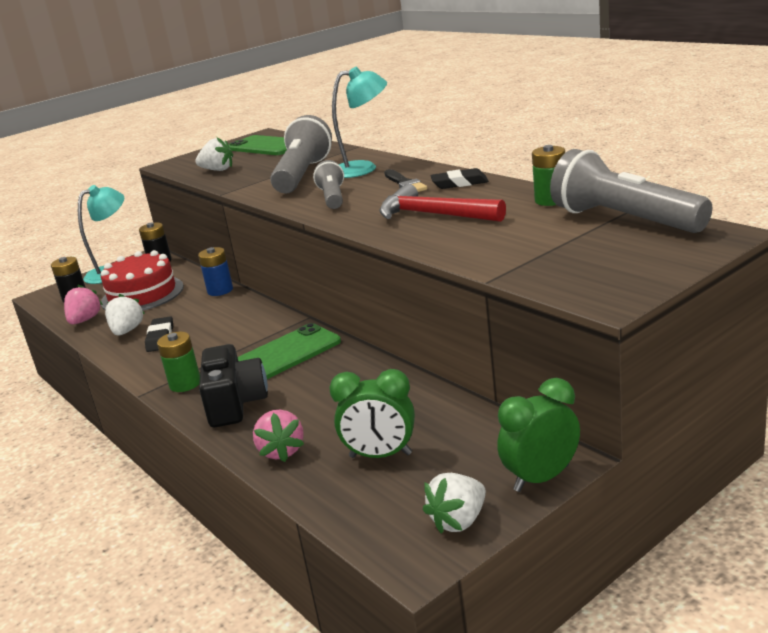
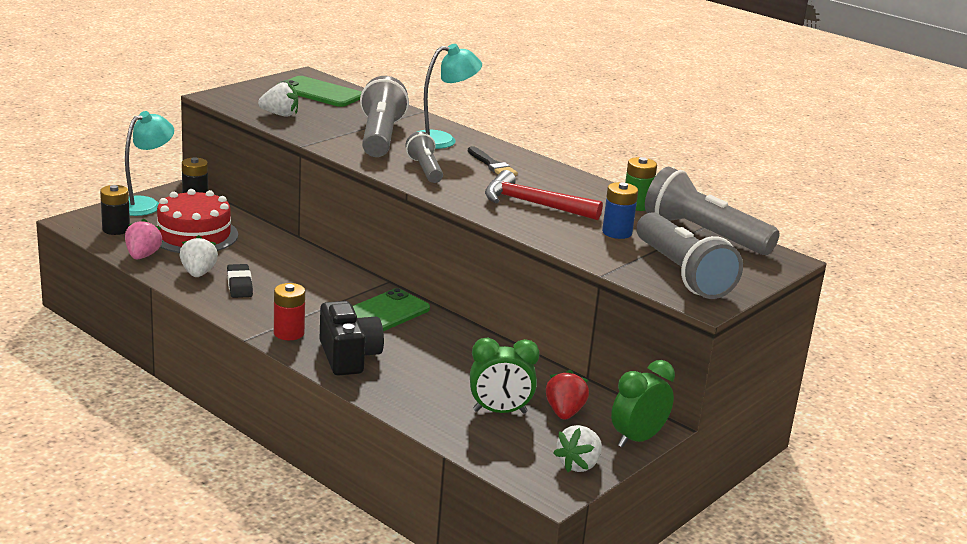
camera: 15 degrees left, 0 degrees up
(185, 384) = (289, 333): green battery -> red battery
(220, 290) = (281, 242): blue battery -> blue battery (617, 232)
(282, 451) = (410, 401): pink strawberry -> none
(457, 450) = (564, 412): none -> red strawberry
(459, 183) = (546, 173): black eraser -> none
(588, 267) = (682, 273): none -> grey flashlight

